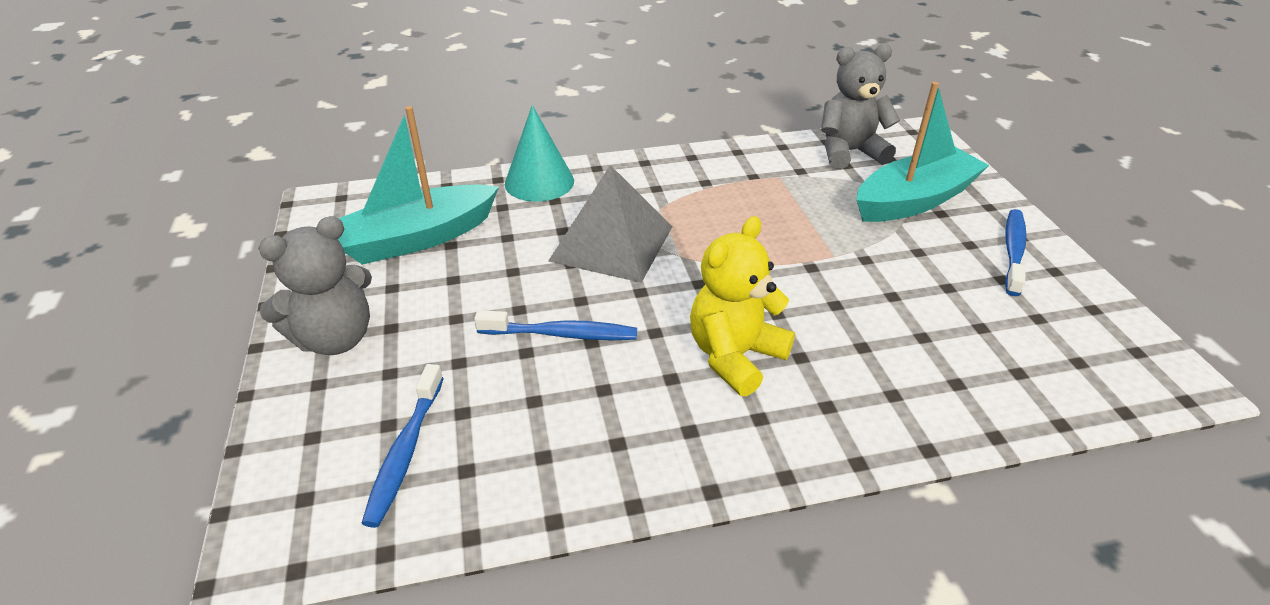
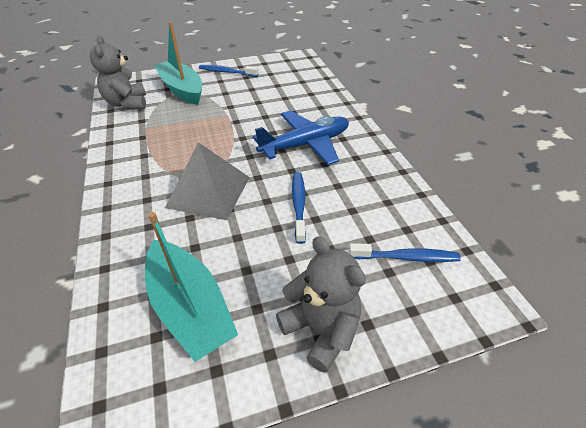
camera: 95 degrees left, 5 degrees up
(539, 182) = (119, 238): turquoise cone -> none
(735, 356) = (306, 144): yellow teddy bear -> blue plane

